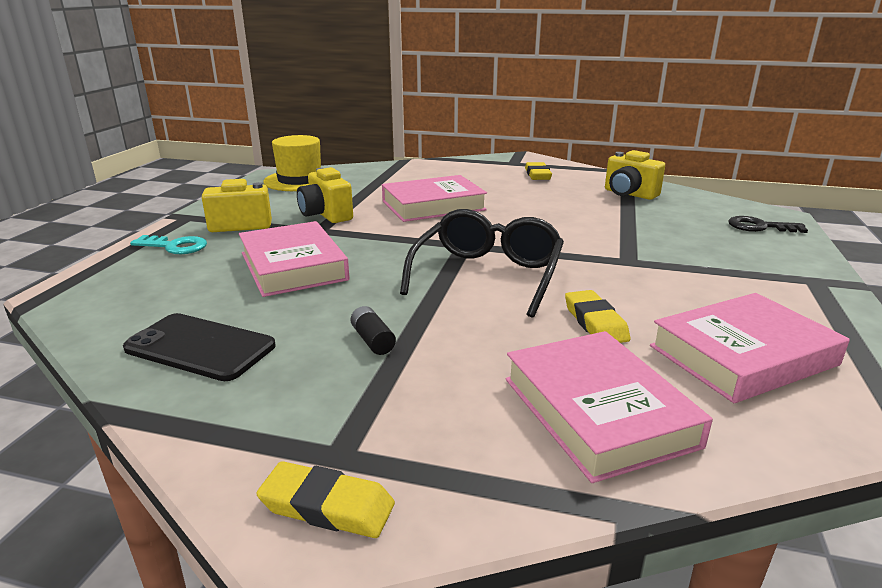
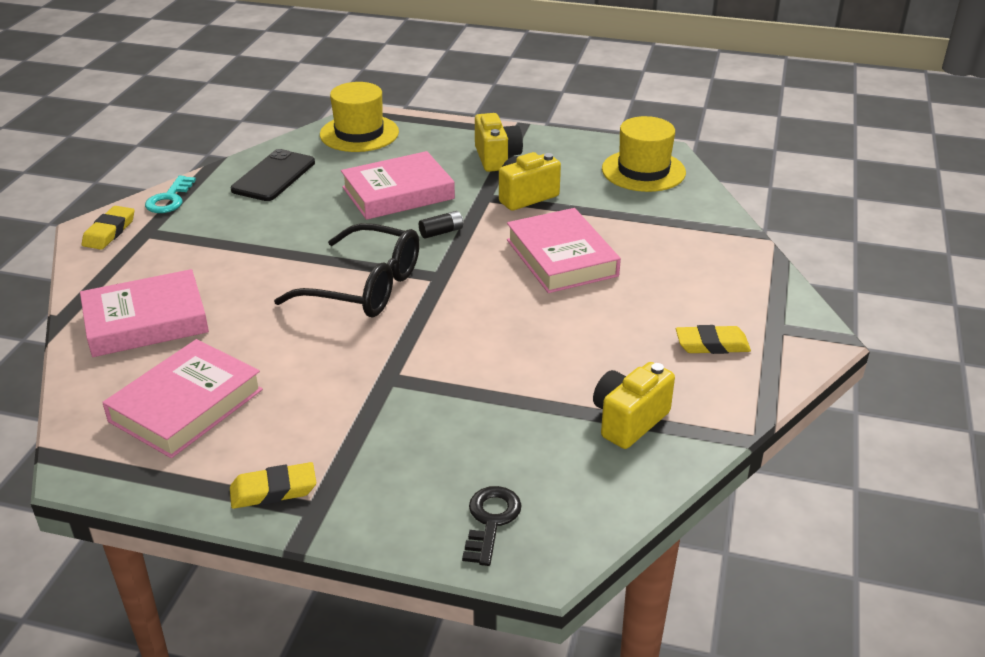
camera: 90 degrees right, 10 degrees up
(113, 293) = (359, 133): none -> yellow hat
(175, 246) = (445, 138): turquoise key -> turquoise key (169, 199)
(372, 340) = (264, 235): black battery -> black battery (441, 232)
(595, 322) = (262, 336): yellow eraser -> yellow eraser (273, 490)
(743, 355) = (186, 405): pink book -> pink book turned 60 degrees clockwise

